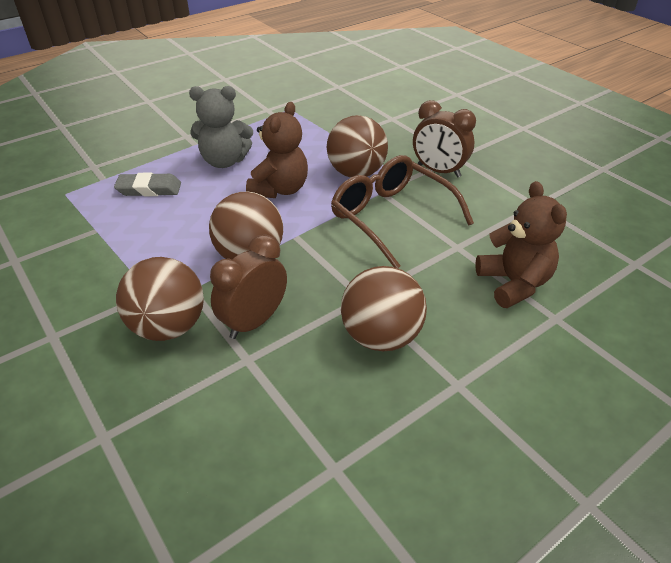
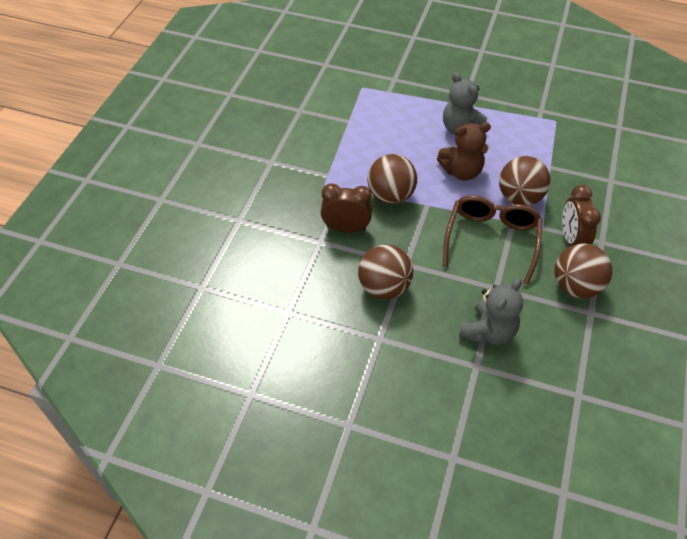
camera: 55 degrees right, 10 degrees up
(149, 189) = (400, 116): grey eraser -> none
(169, 327) = (313, 198): brown ball -> brown ball (575, 286)
(513, 283) = (488, 332): brown teddy bear -> grey teddy bear

